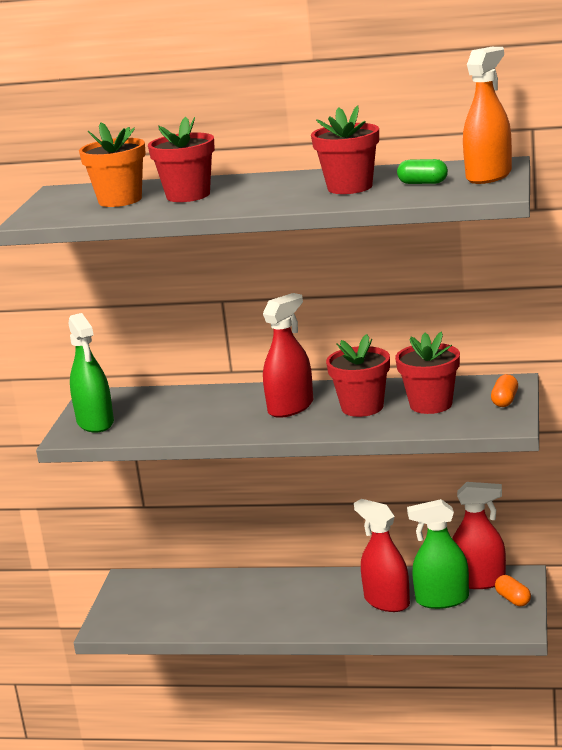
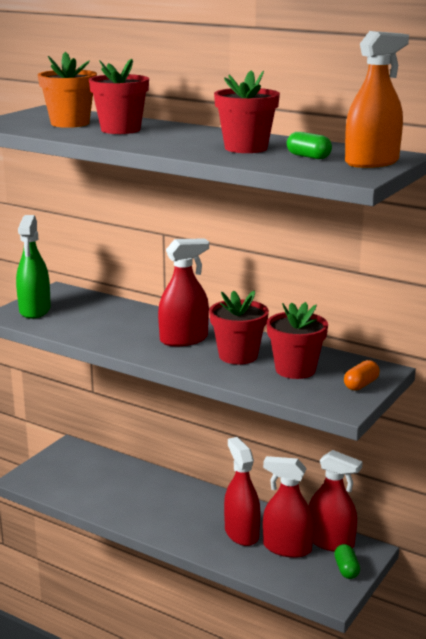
camera: 20 degrees right, 0 degrees up
(442, 600) = (287, 548): green spray bottle -> red spray bottle
(513, 599) = (346, 569): orange capsule -> green capsule

